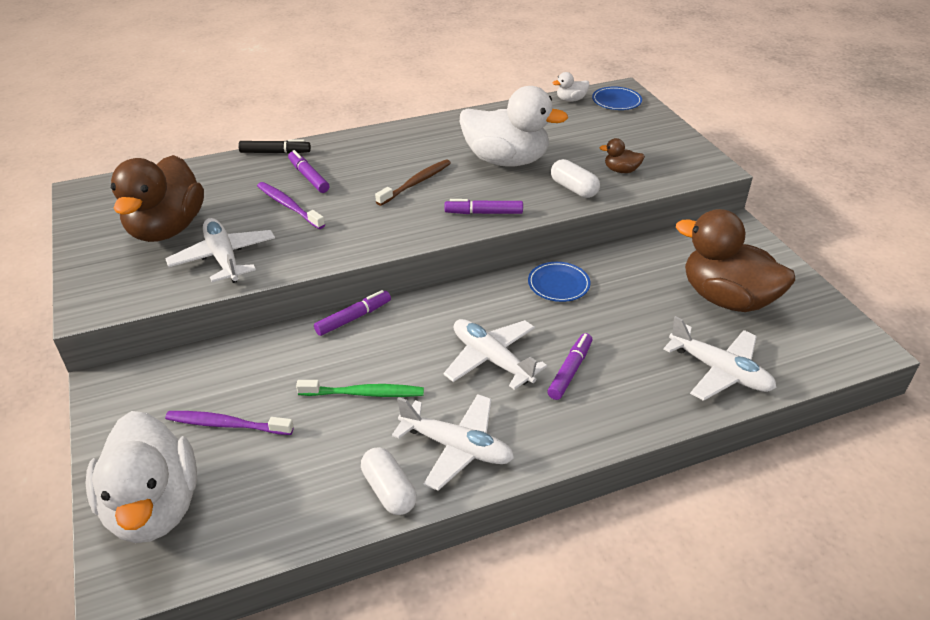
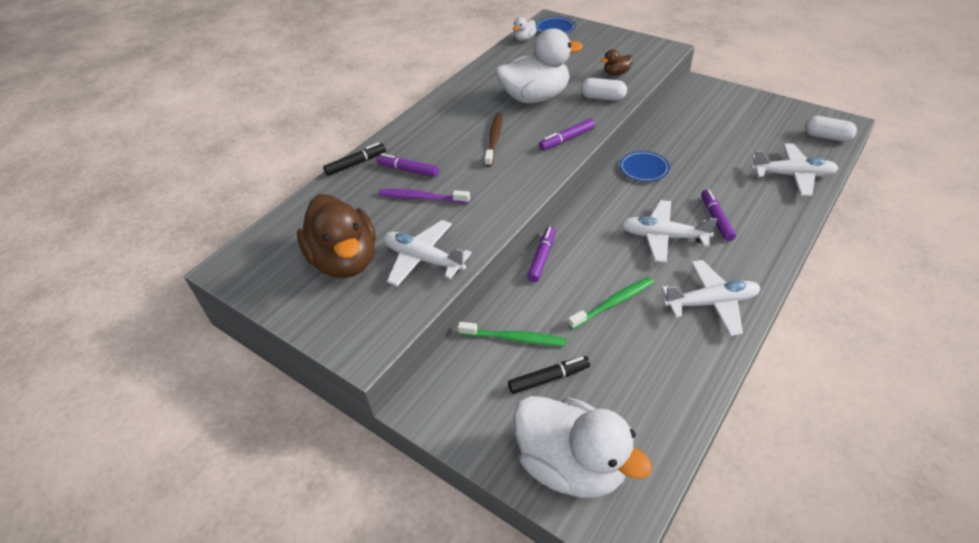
camera: 30 degrees left, 5 degrees up
(227, 425) = (549, 378): purple toothbrush -> black marker
(242, 374) = (514, 338): none -> green toothbrush
(389, 490) = (706, 354): white capsule -> white capsule (827, 137)
(726, 298) = (746, 130): brown duck -> none

